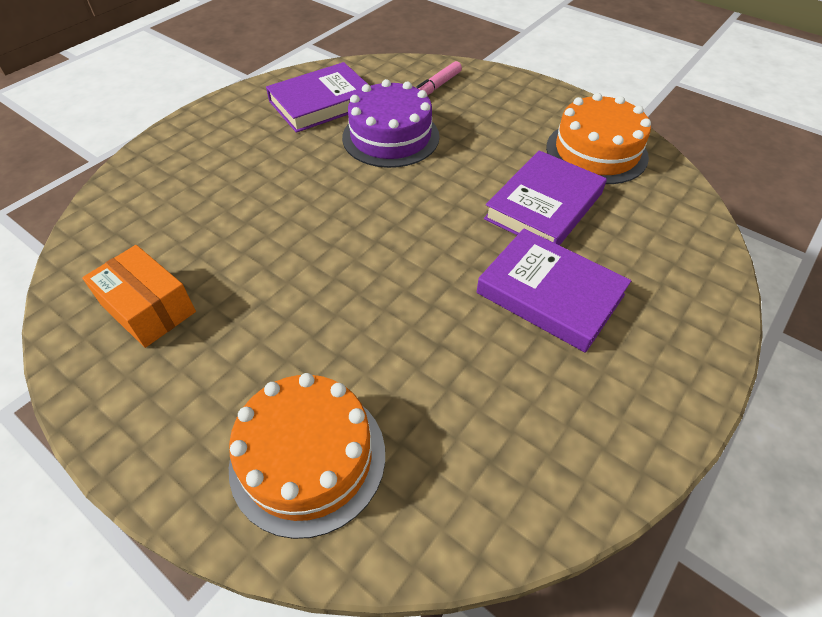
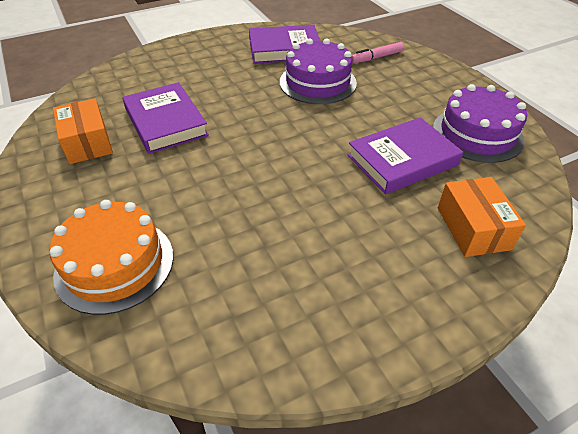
camera: 25 degrees right, 5 degrees down
(550, 294) = (361, 222): purple book -> purple book (166, 122)
(596, 152) = (477, 134): orange cake -> purple cake
(658, 260) = (473, 228): none -> orange box

